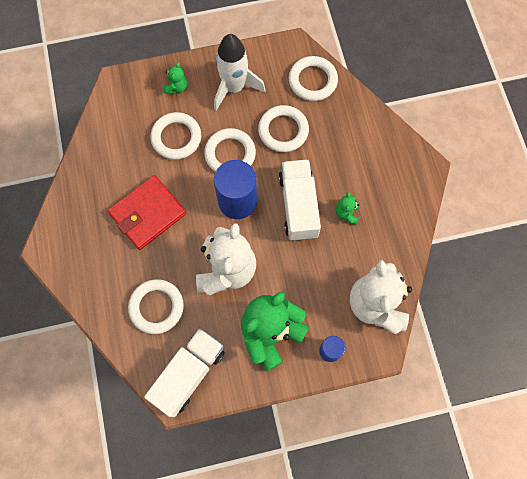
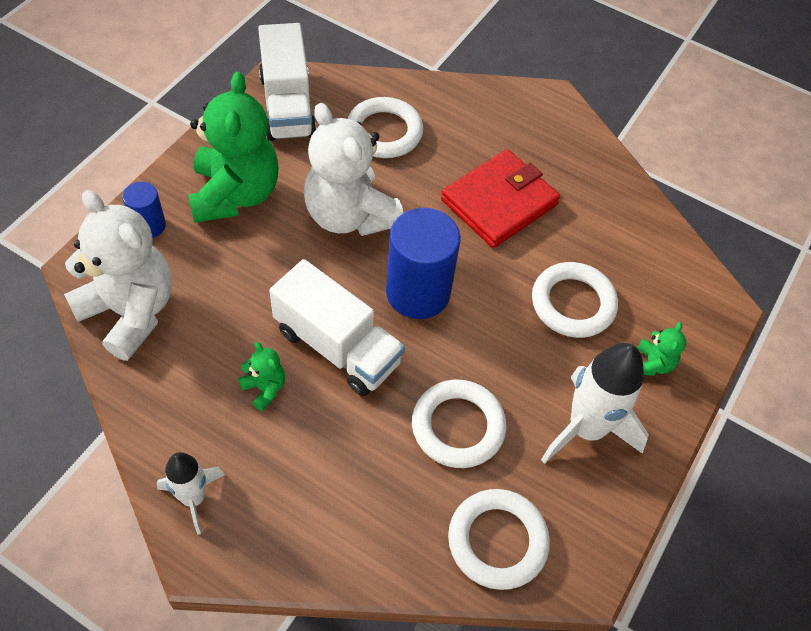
camera: 130 degrees right, 15 degrees down
(148, 214) = (499, 202): red wallet -> red wallet turned 45 degrees clockwise
(176, 87) = (652, 364): green teddy bear -> green teddy bear turned 135 degrees counterclockwise
(230, 154) = (489, 338): white ring -> none
(413, 191) = (193, 498): none -> white rocket

